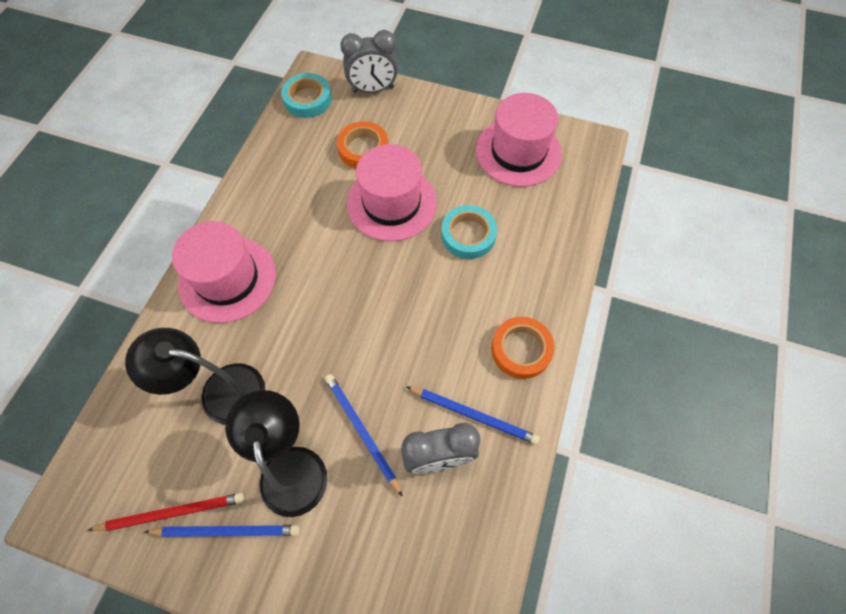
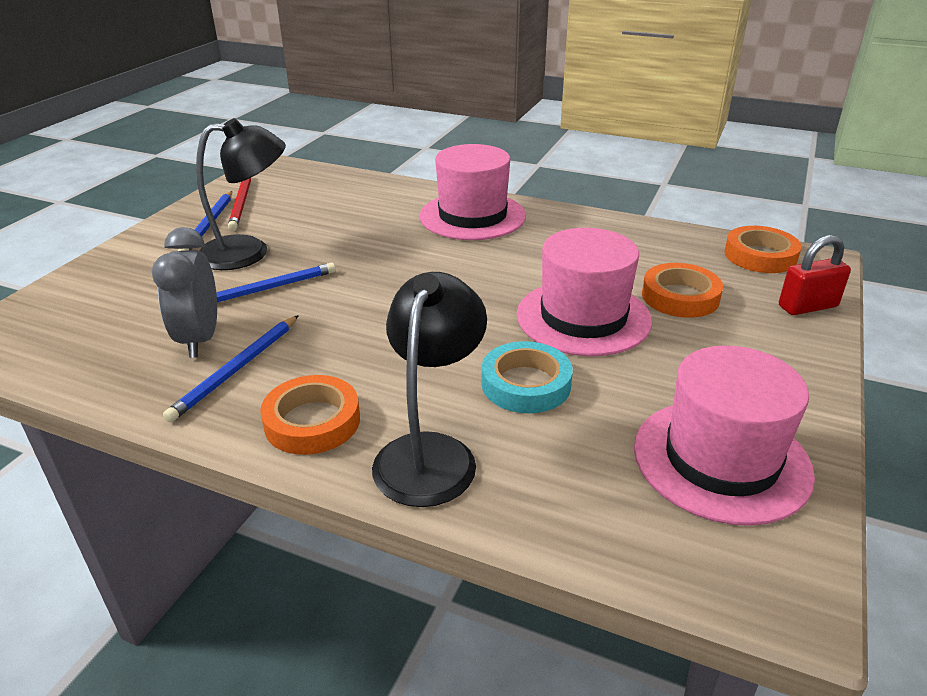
camera: 95 degrees right, 30 degrees down
(220, 391) = (344, 217): black lamp -> black lamp (431, 453)
(307, 99) = (760, 256): turquoise tape -> orange tape
(373, 89) = (807, 306): grey clock -> red padlock

